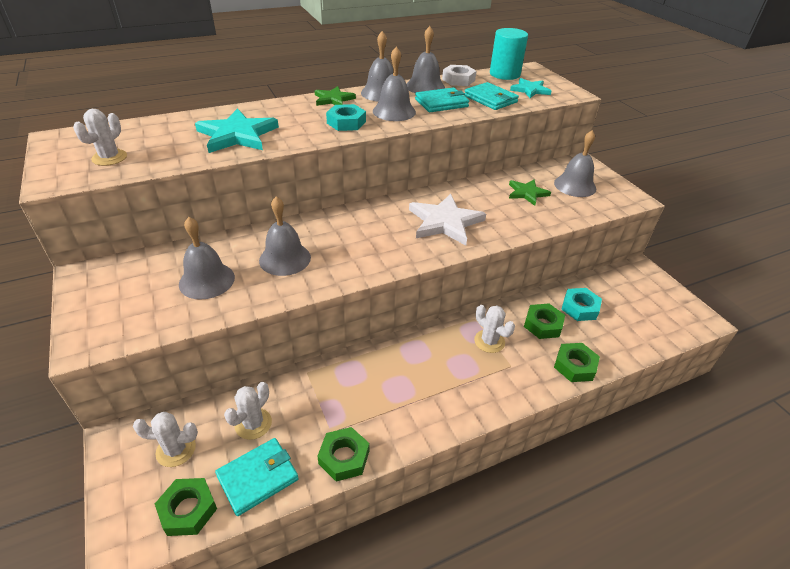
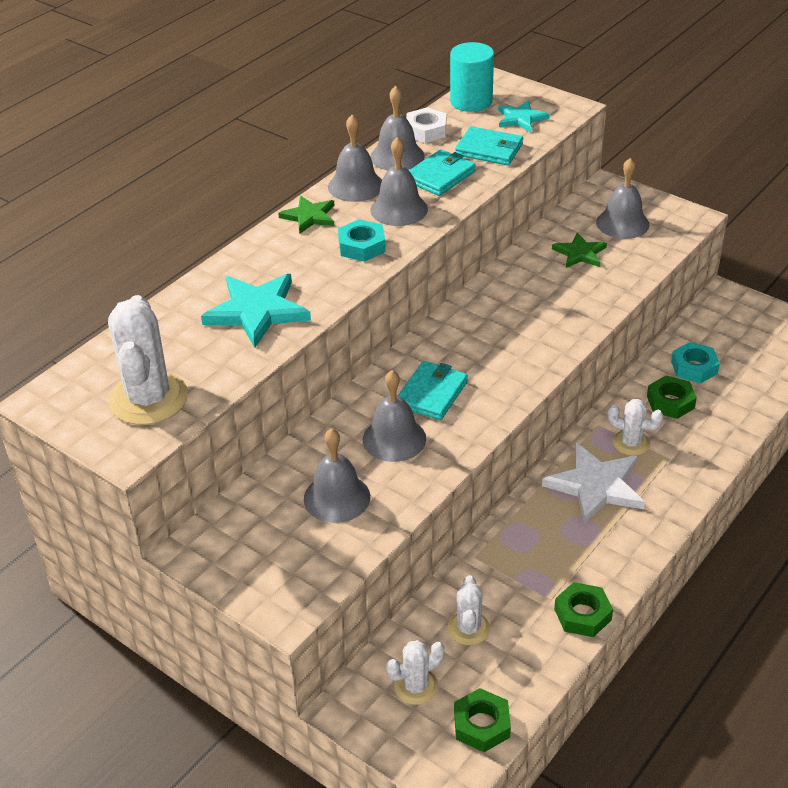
camera: 25 degrees left, 0 degrees up
(109, 158) = (149, 399): white cactus -> white cactus, size x1.82
(258, 477) = (519, 669): turquoise wallet -> turquoise wallet (432, 394)
(445, 222) = (523, 326): white star -> white star (596, 486)
(575, 366) = (728, 432): green nut -> none

